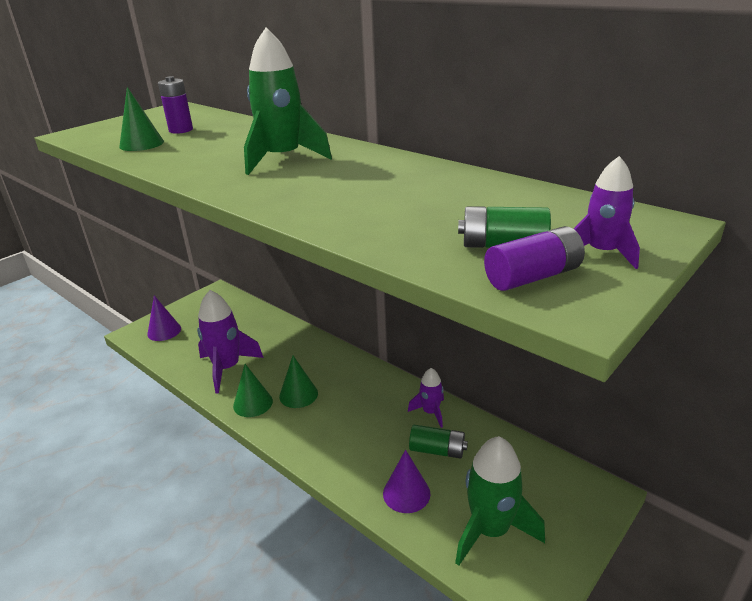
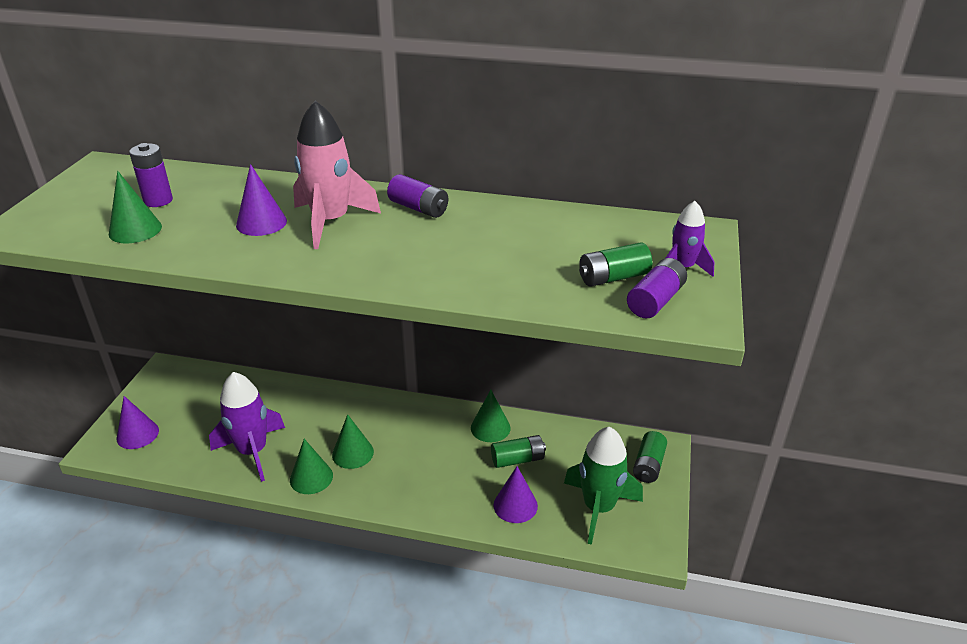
camera: 30 degrees left, 5 degrees up
(230, 152) = (261, 223): none -> purple cone
(283, 159) = (331, 222): green rocket -> pink rocket
(368, 160) = (419, 208): none -> purple battery
(430, 412) = (490, 428): purple rocket -> green cone
(575, 506) = (648, 465): none -> green battery

